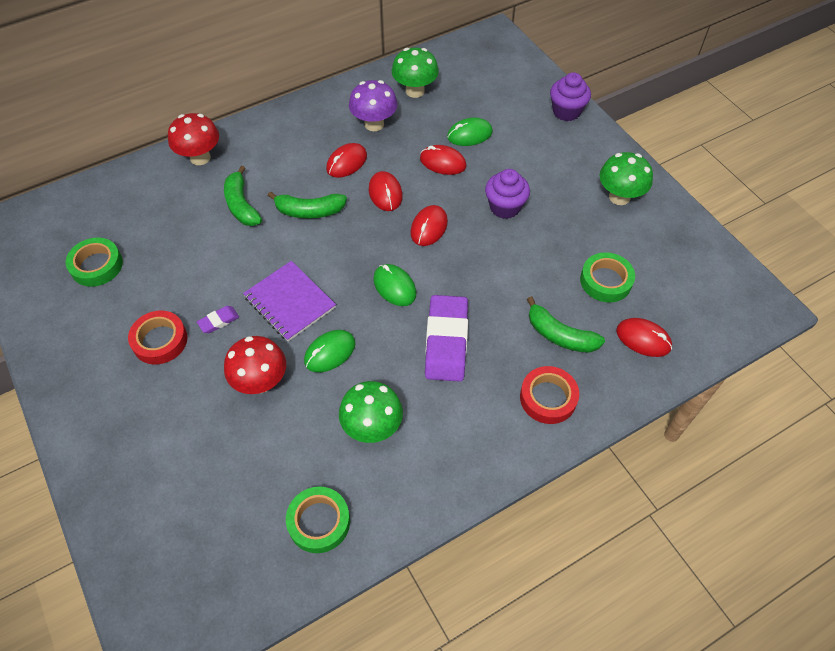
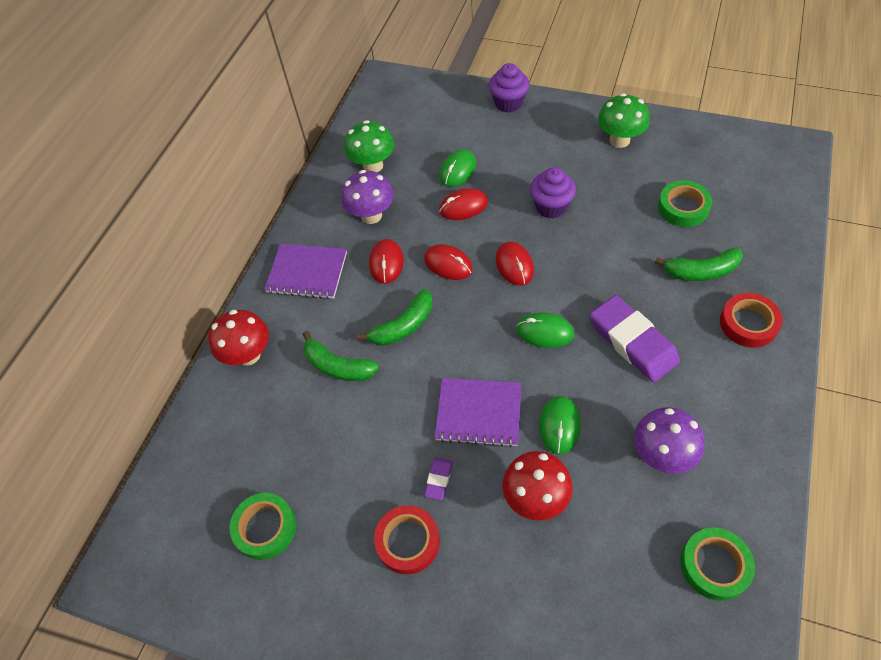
camera: 35 degrees left, 0 degrees up
(291, 132) = (307, 273): none -> purple notebook
(372, 427) = (661, 455): green mushroom -> purple mushroom
(643, 339) = (754, 229): red mouse -> none

